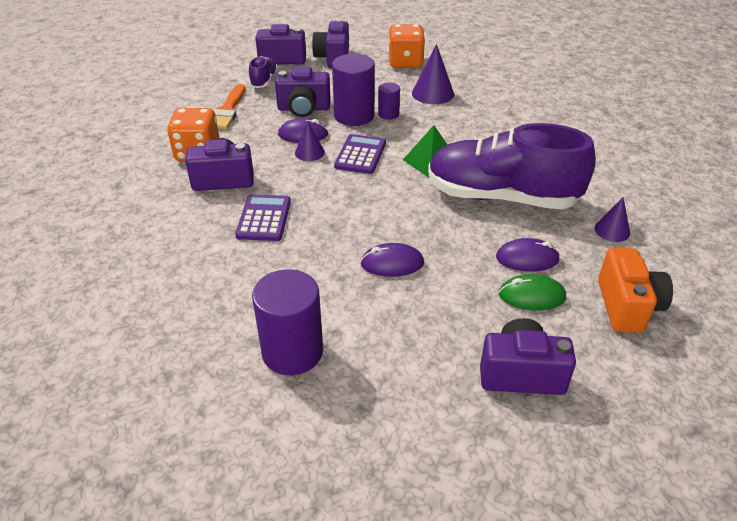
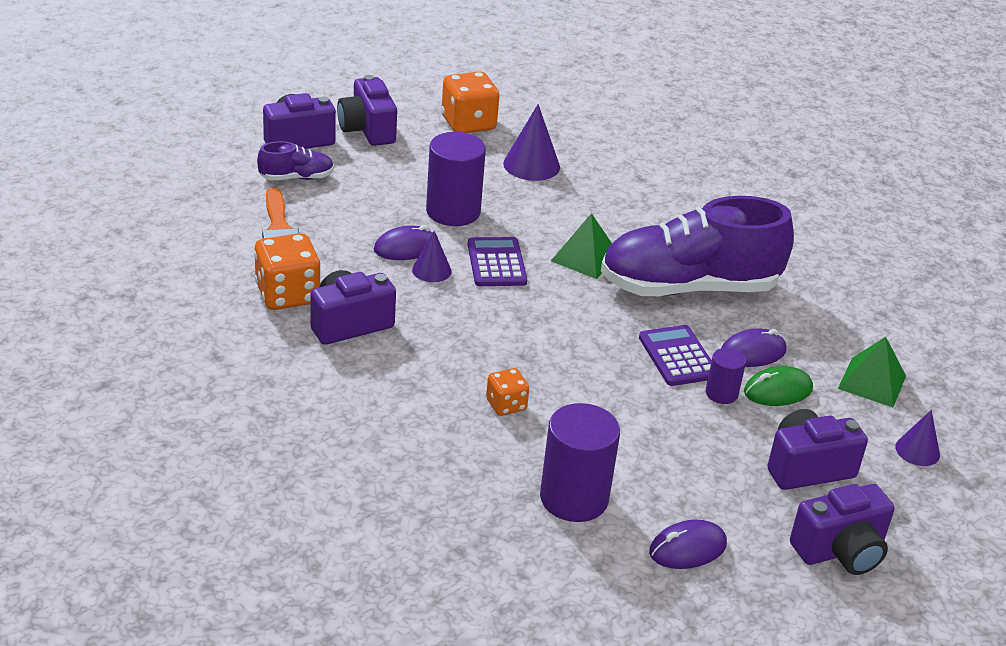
camera: 25 degrees left, 5 degrees down
(264, 81) = (296, 178): purple shoe -> purple shoe turned 90 degrees clockwise
(264, 218) = (436, 363): purple calculator -> purple calculator (677, 357)
(292, 261) = (506, 405): none -> orange dice
(304, 109) = (381, 211): purple camera -> purple camera (840, 551)
(388, 114) = (495, 203): purple cylinder -> purple cylinder (721, 393)
(392, 263) = (617, 386): purple mouse -> purple mouse (687, 548)
(612, 230) = (821, 305): purple cone -> purple cone (917, 450)
(627, 306) = (872, 382): orange camera -> green pyramid

